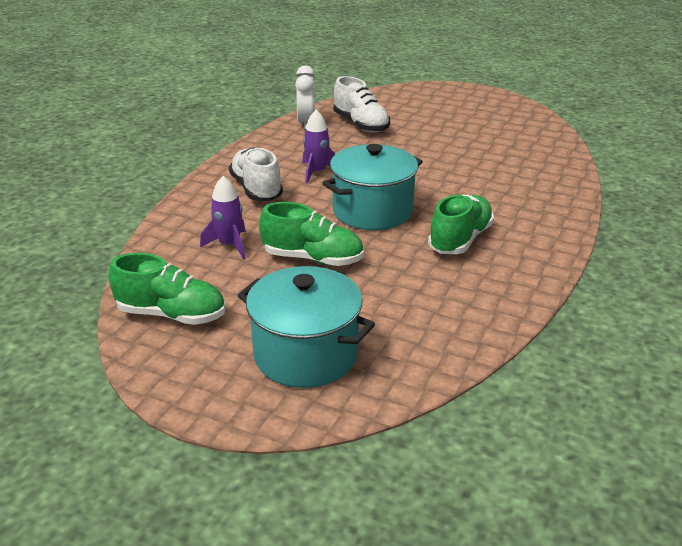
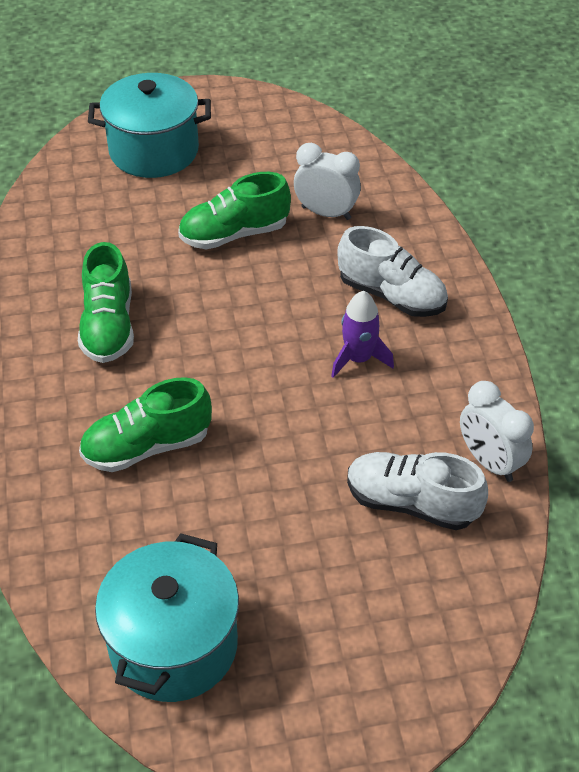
camera: 145 degrees right, 15 degrees up
(172, 314) = (288, 135): green shoe -> green shoe (147, 446)
(229, 245) = (326, 213): purple rocket -> white clock
(372, 211) = (233, 324): turquoise pot -> turquoise pot (173, 645)

